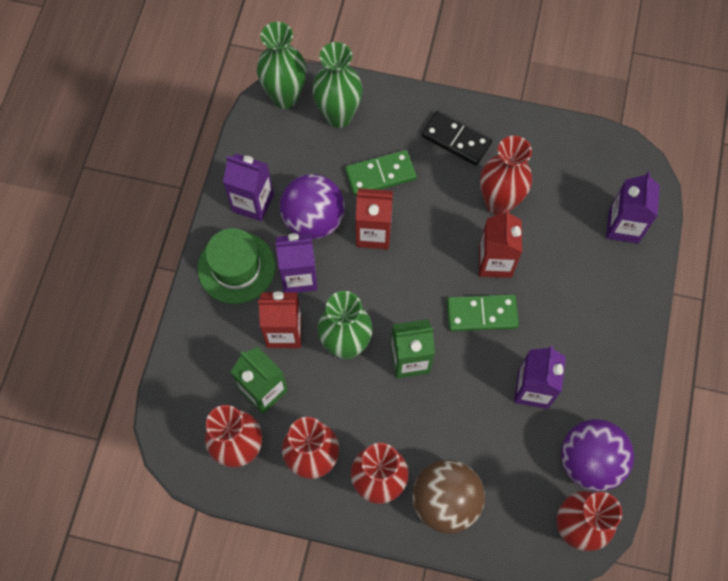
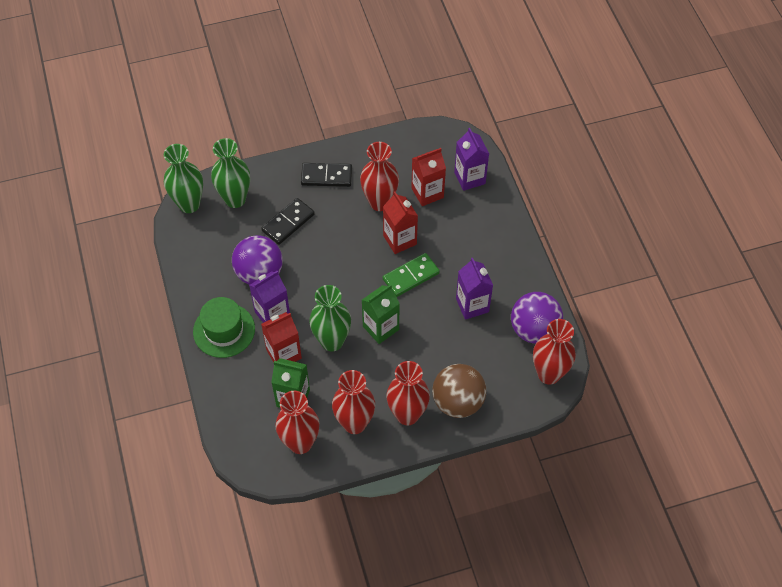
camera: 30 degrees left, 10 degrees down
(252, 203) = (209, 283): purple carton -> none
(373, 233) = (306, 262): red carton -> red carton (427, 193)
(380, 175) = (288, 223): green domino -> black domino

